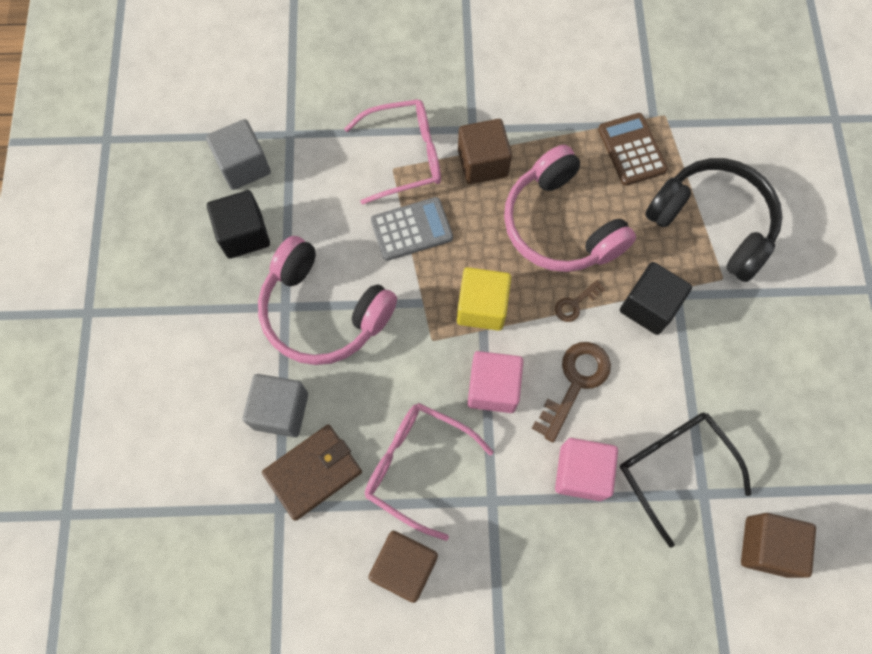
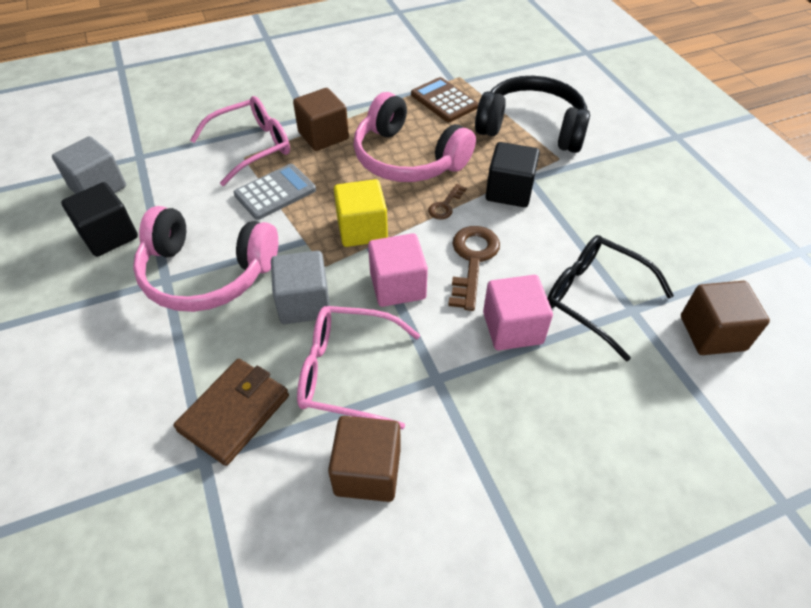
camera: 20 degrees left, 20 degrees down
(281, 411) = (182, 367): grey cube -> grey cube (304, 303)

